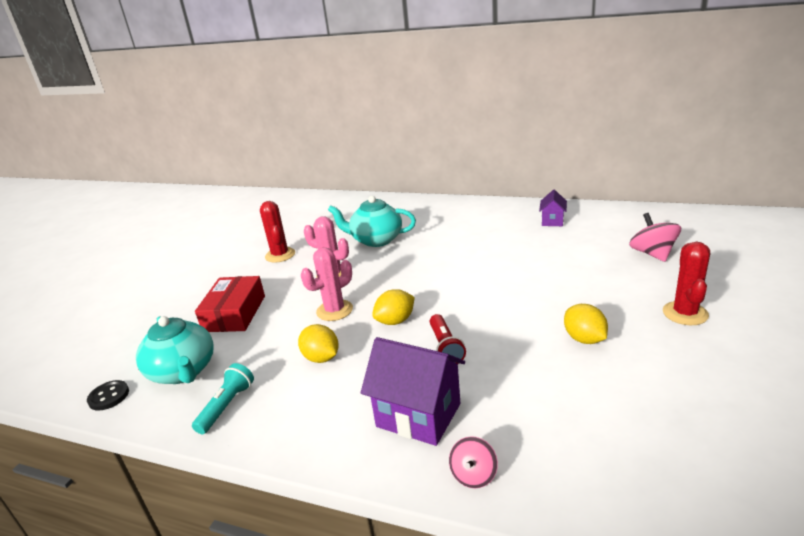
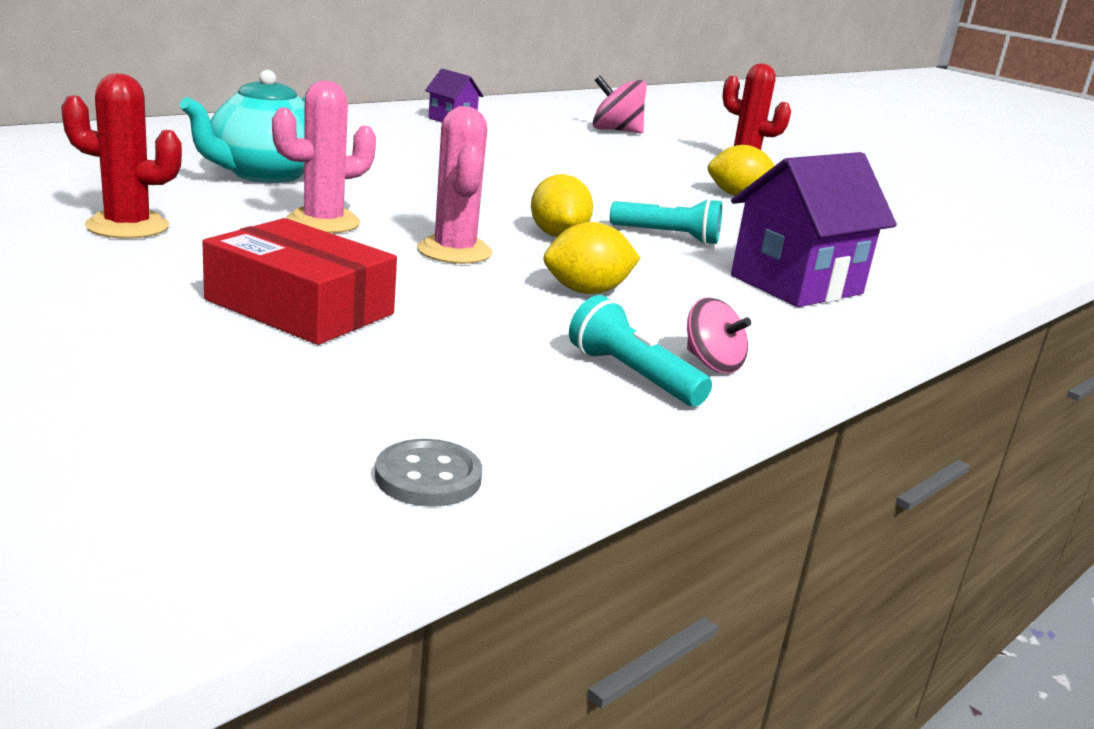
camera: 70 degrees left, 5 degrees down
(109, 396) = (428, 477): black button -> grey button
(183, 371) = (452, 388): turquoise teapot -> none
(445, 347) = (668, 236): red flashlight -> turquoise flashlight
(473, 475) = (924, 295): pink spinning top -> pink spinning top (712, 363)

